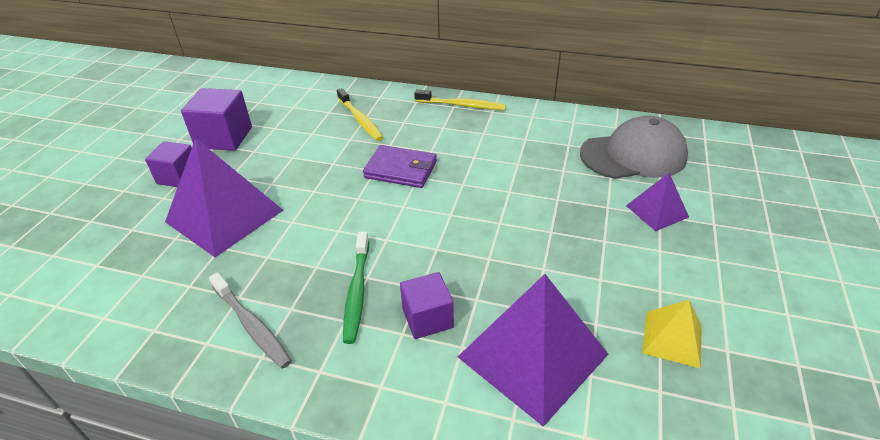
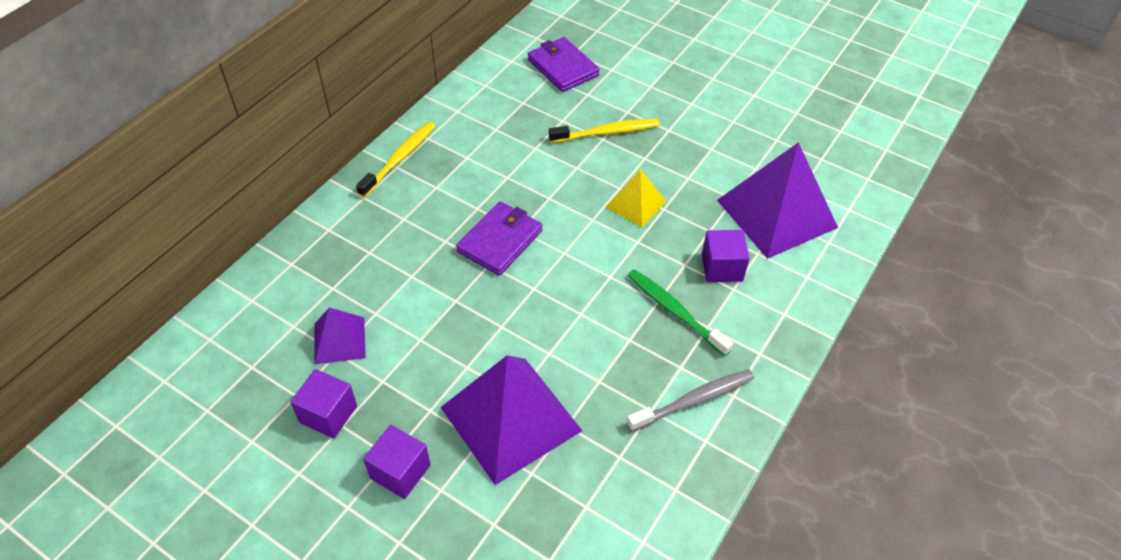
camera: 75 degrees left, 10 degrees up
(224, 137) = (328, 414): purple cube -> purple cube, size x0.66
(357, 291) = (675, 311): green toothbrush -> green toothbrush turned 150 degrees counterclockwise
(360, 120) = (373, 258): yellow toothbrush -> yellow toothbrush (607, 132)
(633, 155) = (563, 67): grey cap -> purple wallet
(657, 211) = (645, 85): purple pyramid -> purple pyramid (339, 340)
(672, 338) = (780, 134): yellow pyramid -> yellow pyramid (635, 204)

